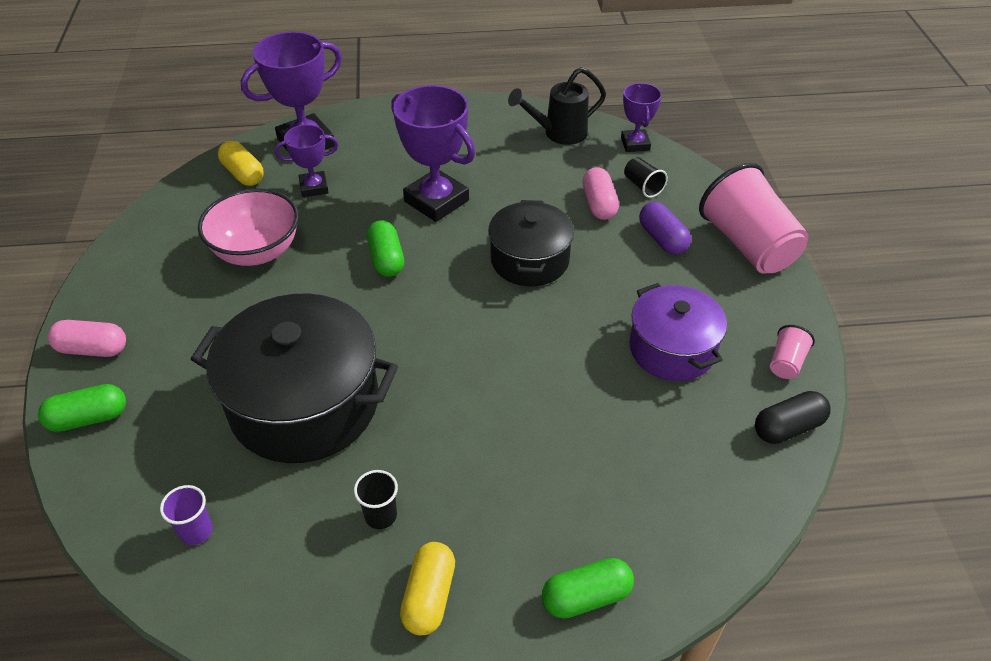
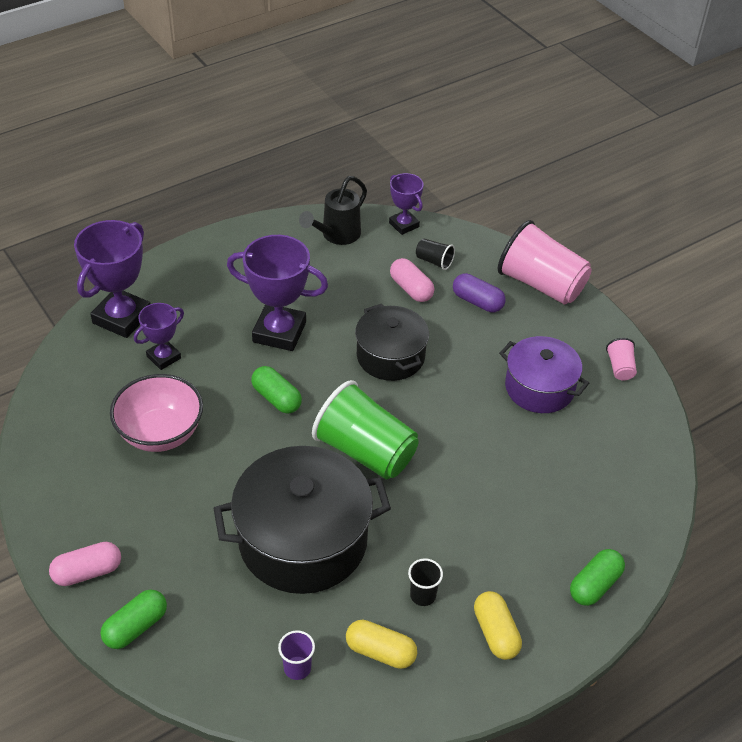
camera: 30 degrees left, 0 degrees up
(243, 174) = (88, 367): yellow capsule -> yellow capsule (380, 652)
(434, 342) = (365, 451): none -> green cup
(788, 428) = (648, 415): black capsule -> none

